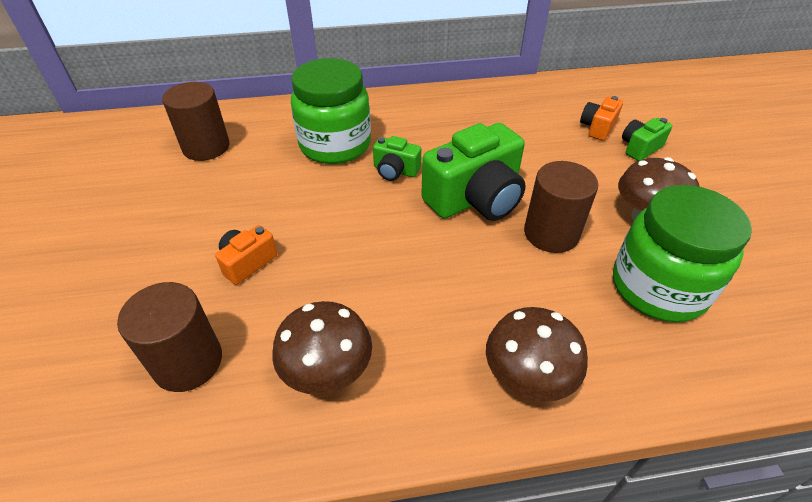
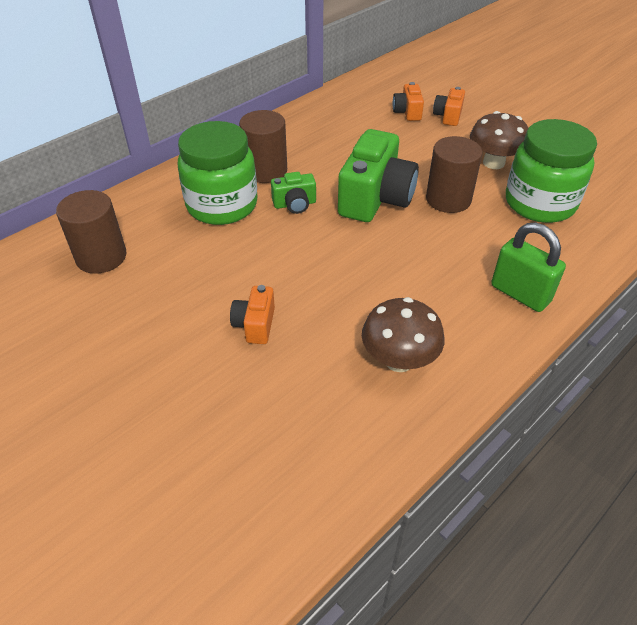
camera: 35 degrees left, 0 degrees up
(188, 362) = (292, 412): brown cylinder -> brown cylinder (265, 171)
(527, 378) = (520, 294): brown mushroom -> green padlock
(640, 148) = (448, 116): green camera -> orange camera

